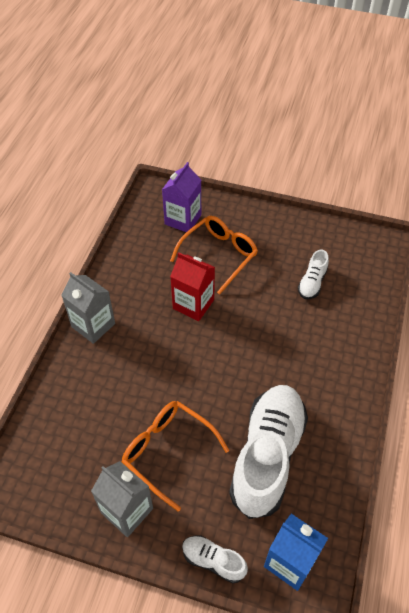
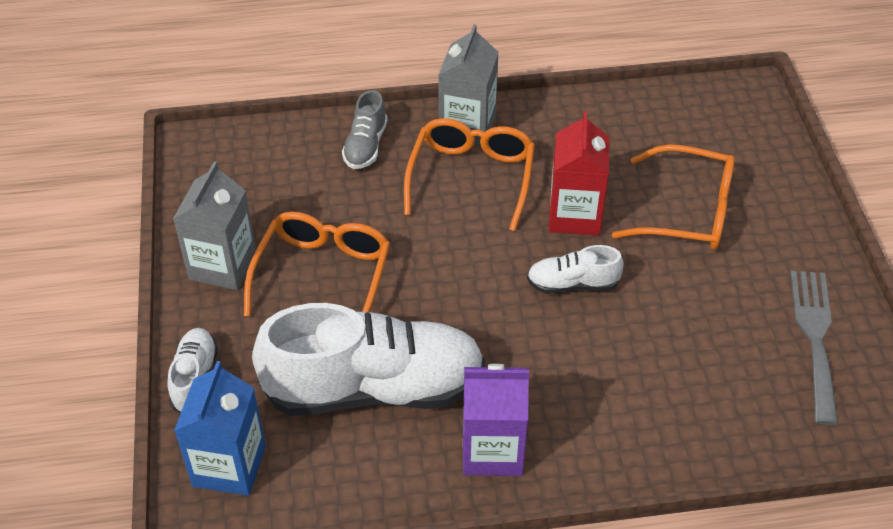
camera: 65 degrees right, 5 degrees down
(74, 385) = (365, 146): none -> grey shoe
(136, 340) = (471, 177): none -> orange glasses
(183, 219) = (723, 145): purple carton -> purple carton (492, 450)
(312, 283) = (723, 347): white shoe -> white shoe (572, 284)
(322, 245) = (814, 337): none -> grey fork

